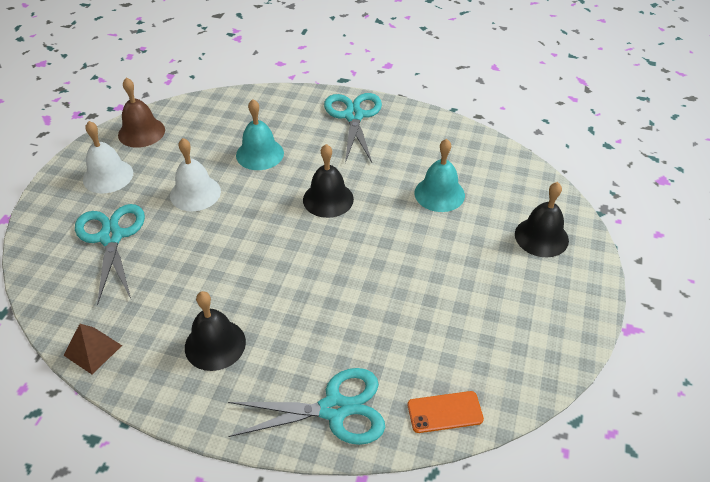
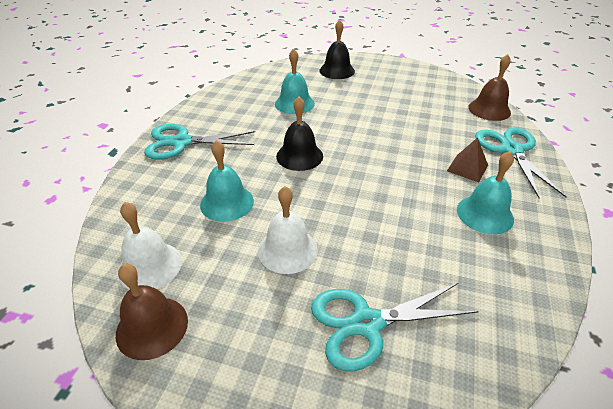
camera: 90 degrees left, 5 degrees down
(93, 350) = (533, 307): brown pyramid -> brown pyramid (467, 168)
(108, 176) = (246, 353): white bell -> white bell (150, 266)
(215, 344) = (485, 214): black bell -> turquoise bell
(445, 412) = (489, 109): orange phone -> brown bell

